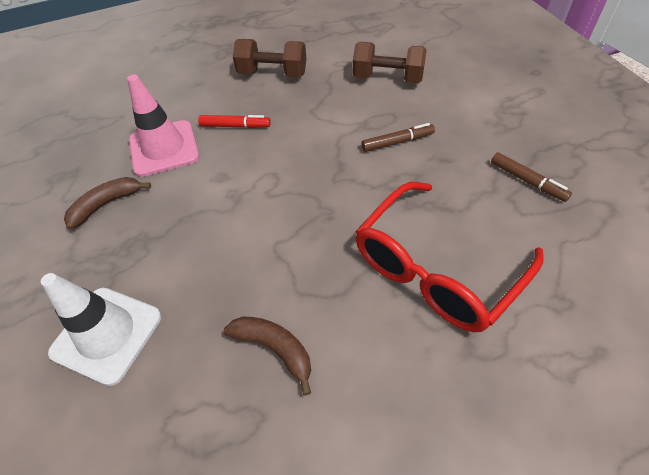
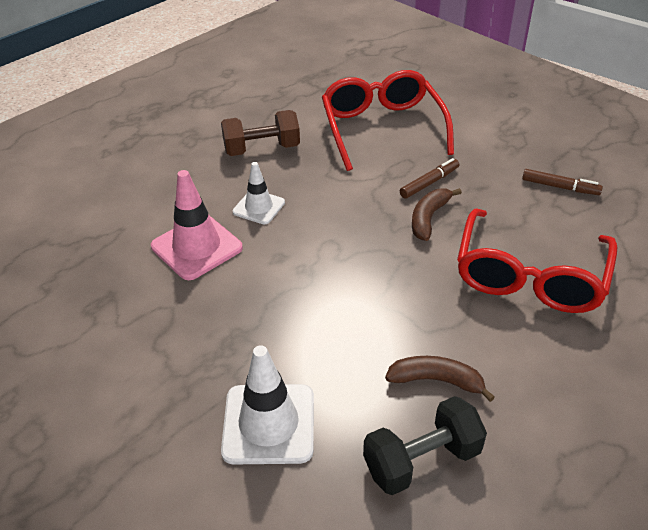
camera: 25 degrees left, 10 degrees down
(106, 204) = (174, 315): brown banana -> brown banana (429, 218)
(207, 429) = (422, 460): none -> black dumbbell
(235, 126) = (259, 207): red marker -> white traffic cone
(387, 78) = (382, 128): brown dumbbell -> red glasses

